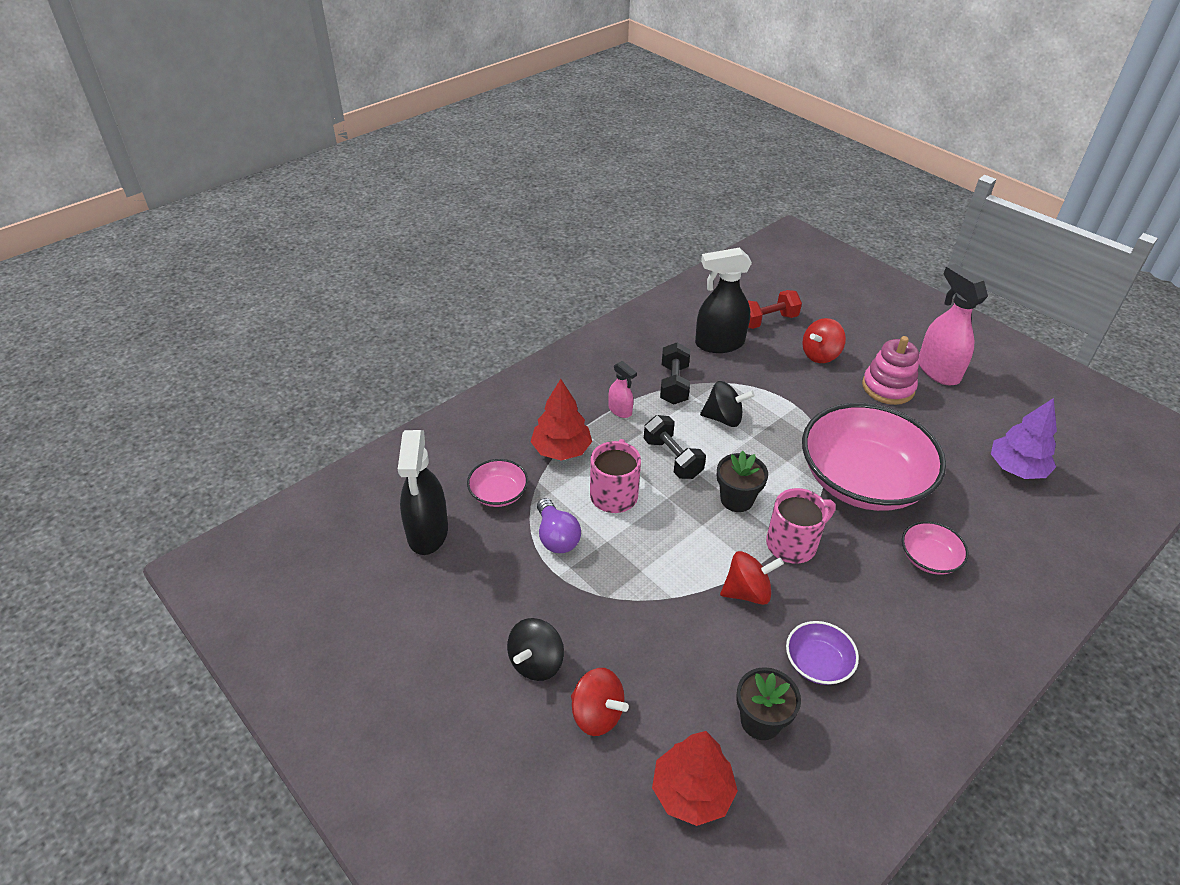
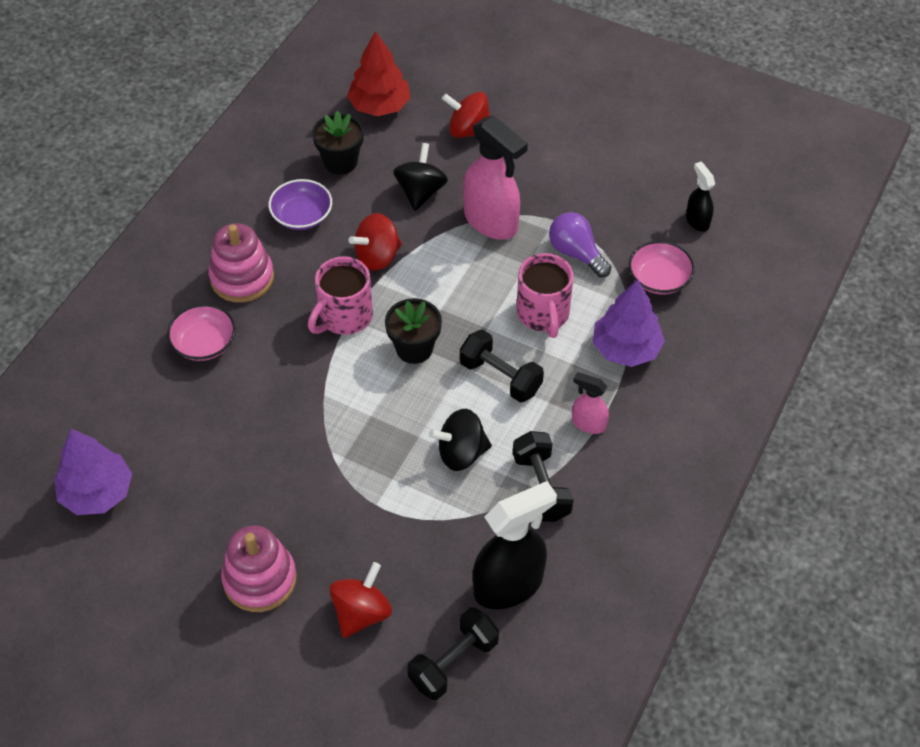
camera: 160 degrees right, 10 degrees up
(427, 533) = (697, 220): black spray bottle -> black spray bottle, size x0.51
(536, 662) = (534, 150): black spinning top -> black spinning top (420, 192)
(561, 450) = (626, 348): red tree -> purple tree
(767, 321) = (453, 662): red dumbbell -> black dumbbell
(863, 480) = (280, 417): pink bowl -> none
(889, 611) = (242, 278): none -> pink stacking toy
(937, 370) = (190, 639): pink spray bottle -> pink spray bottle (491, 222)

